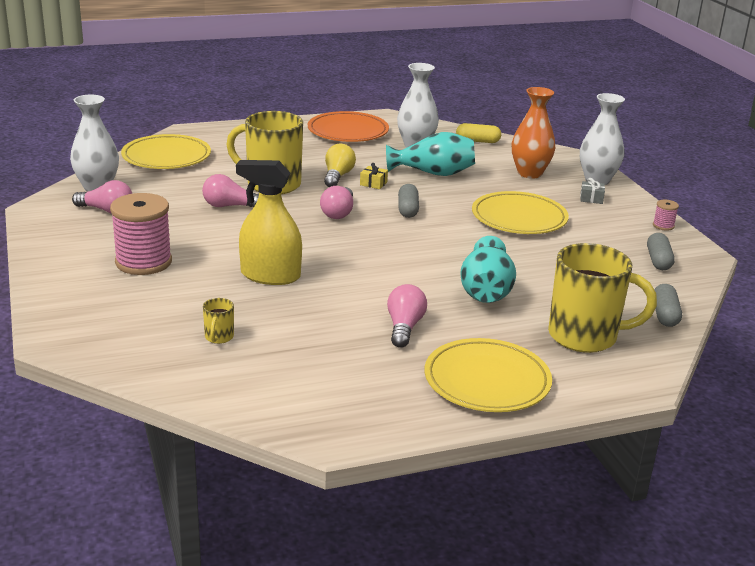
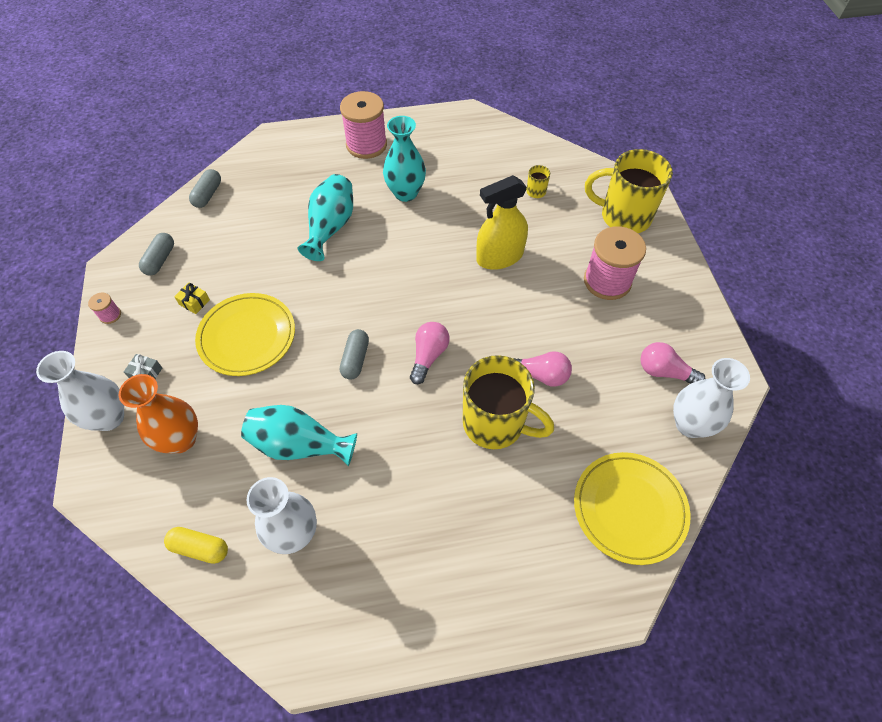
camera: 170 degrees left, 30 degrees up
(270, 276) = (499, 257): yellow spray bottle -> yellow spray bottle turned 135 degrees clockwise
(337, 176) = (417, 441): yellow light bulb -> none
(348, 131) = (379, 594): orange plate -> none
(373, 183) = (378, 420): yellow gift -> yellow gift (194, 302)
(404, 327) = (405, 193): pink light bulb -> turquoise vase
(487, 381) = (366, 145): yellow plate -> pink spool
(585, 336) = (281, 177): yellow mug -> yellow mug (623, 217)

